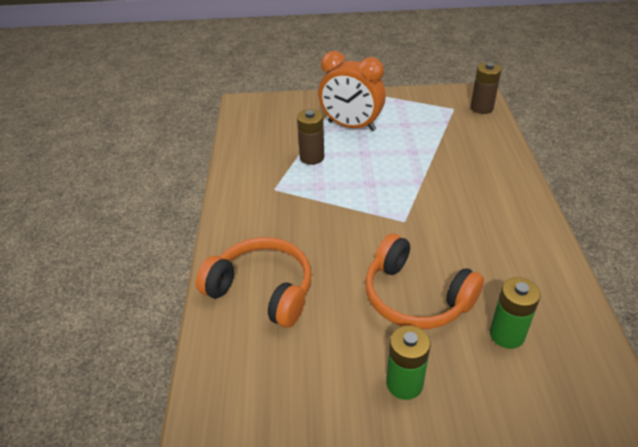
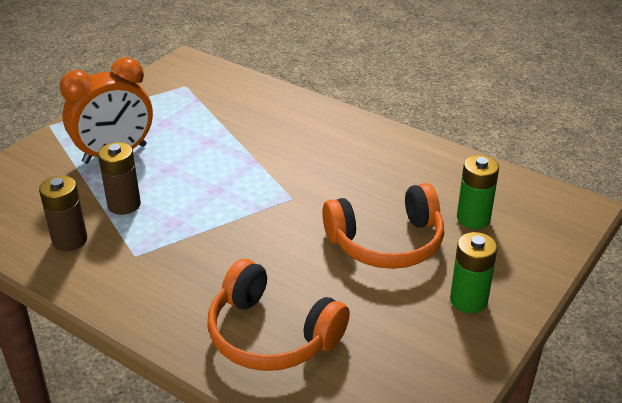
camera: 55 degrees left, 5 degrees down
(262, 290) = (271, 335): orange headphones -> orange headphones turned 120 degrees counterclockwise
(481, 108) = (208, 72): brown battery -> brown battery (70, 240)

